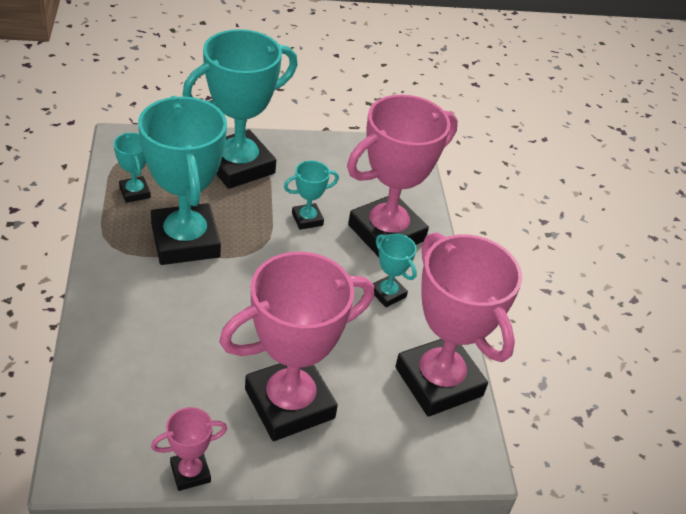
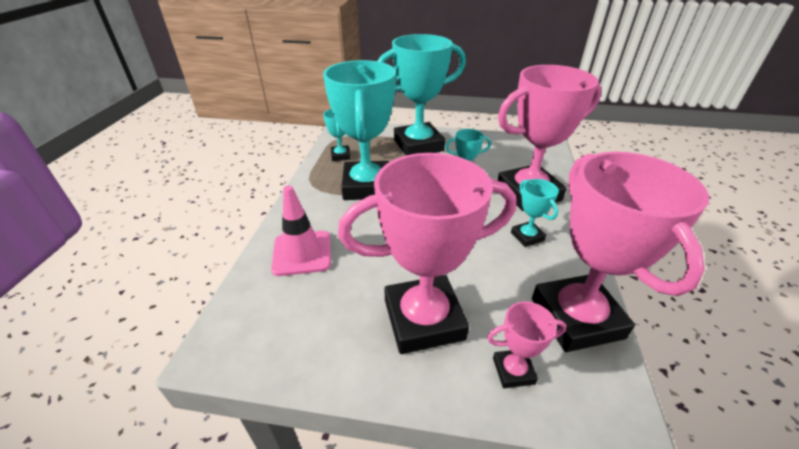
camera: 20 degrees right, 5 degrees down
(133, 344) = (302, 253): none -> pink traffic cone
(190, 472) = (312, 374): pink trophy -> pink trophy (513, 371)

